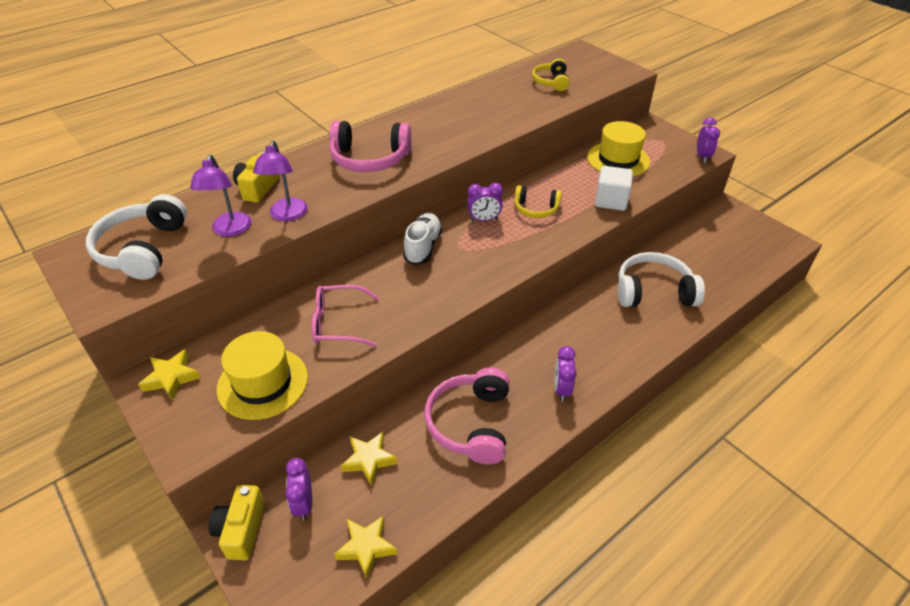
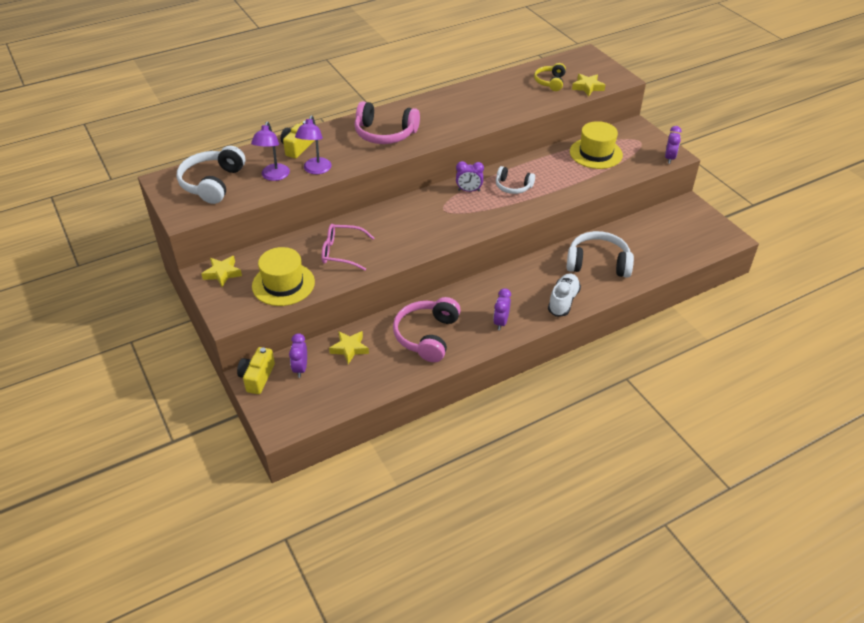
camera: 10 degrees right, 0 degrees up
(366, 547) = (338, 398): yellow star -> yellow star (587, 87)
(423, 247) = (416, 206): white shoe -> white shoe (563, 301)
(536, 209) = (513, 186): yellow headphones -> white headphones
(611, 201) = (576, 186): white cube -> none

